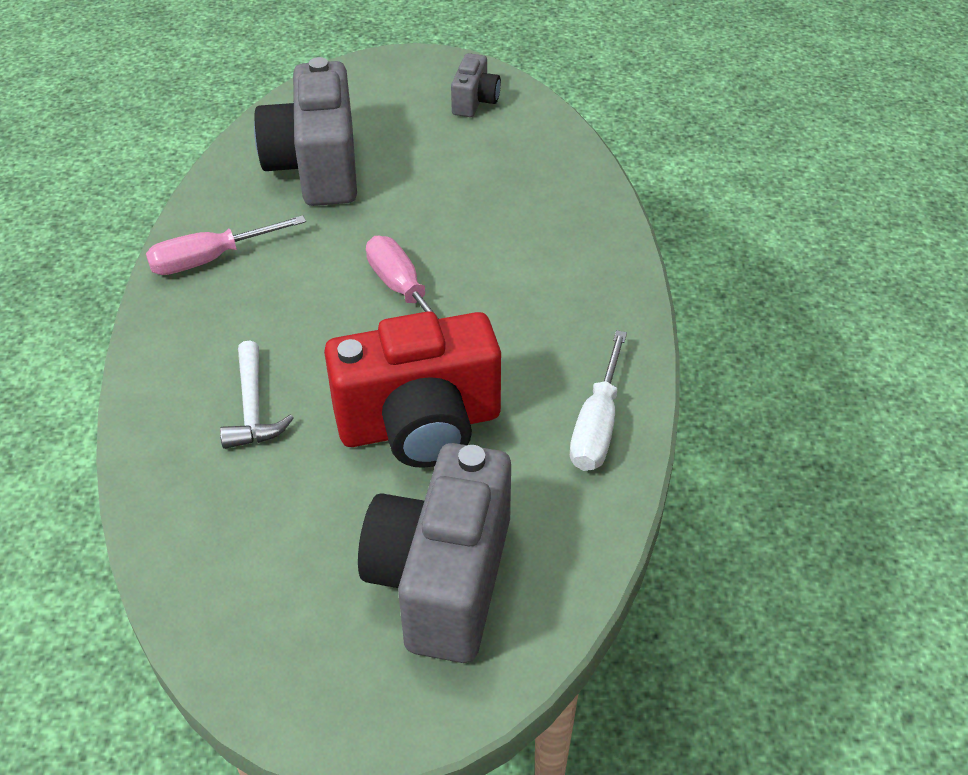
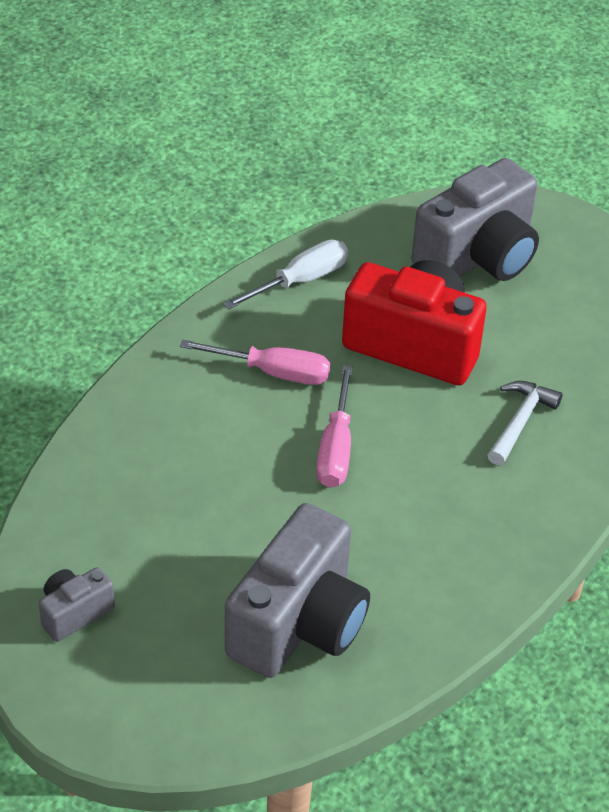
camera: 145 degrees left, 0 degrees up
(210, 259) = (469, 574): pink screwdriver -> pink screwdriver (273, 372)

